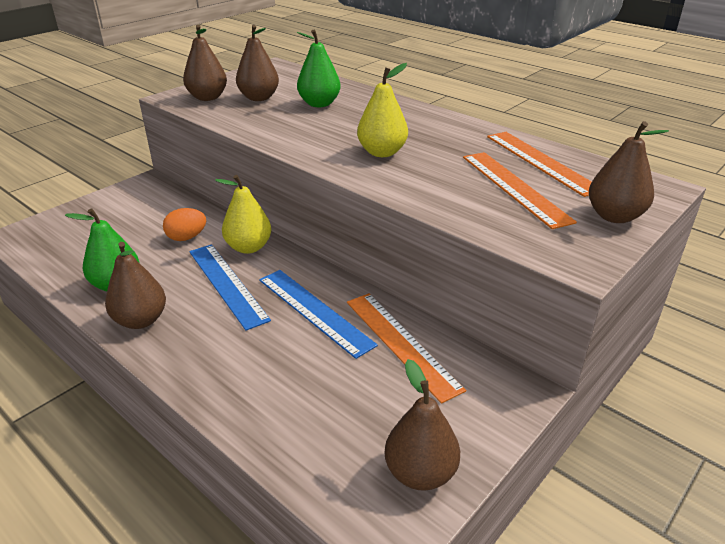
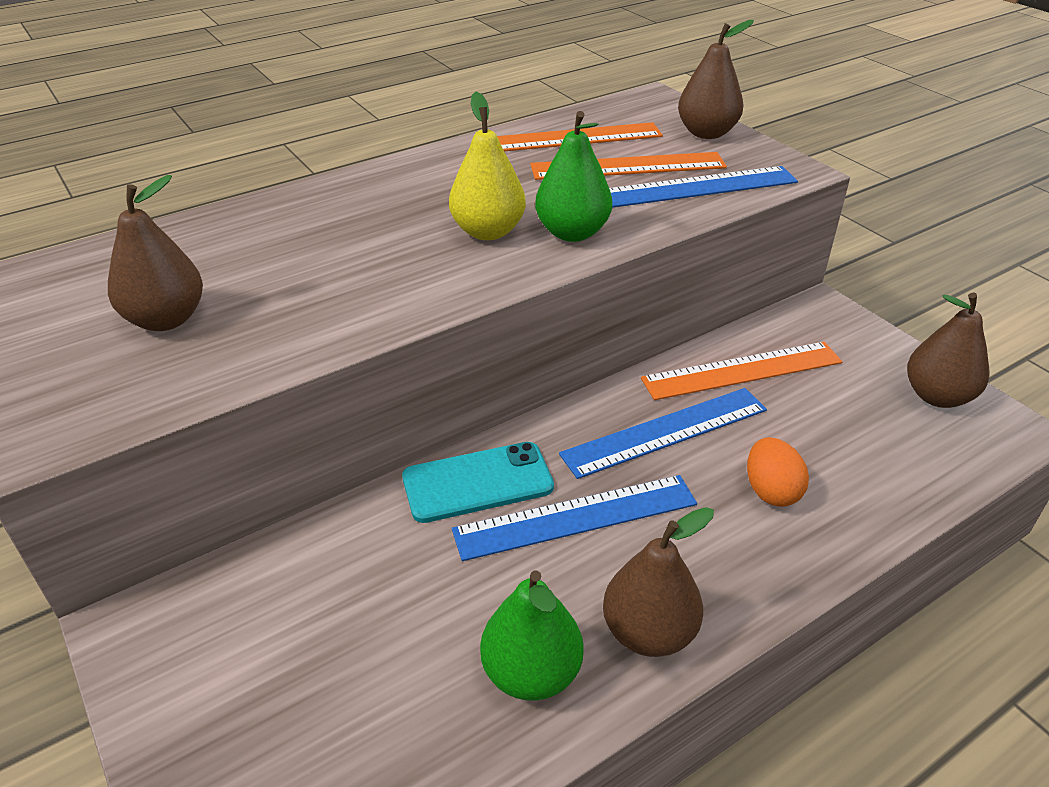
camera: 75 degrees left, 5 degrees up
(187, 237) = (408, 563): orange egg -> orange egg (771, 491)
(207, 97) = (99, 385): brown pear -> none
(248, 247) = (477, 483): yellow pear -> turquoise phone
(319, 104) = (257, 258): green pear -> green pear (572, 233)
(504, 219) = (698, 187): none -> blue ruler

